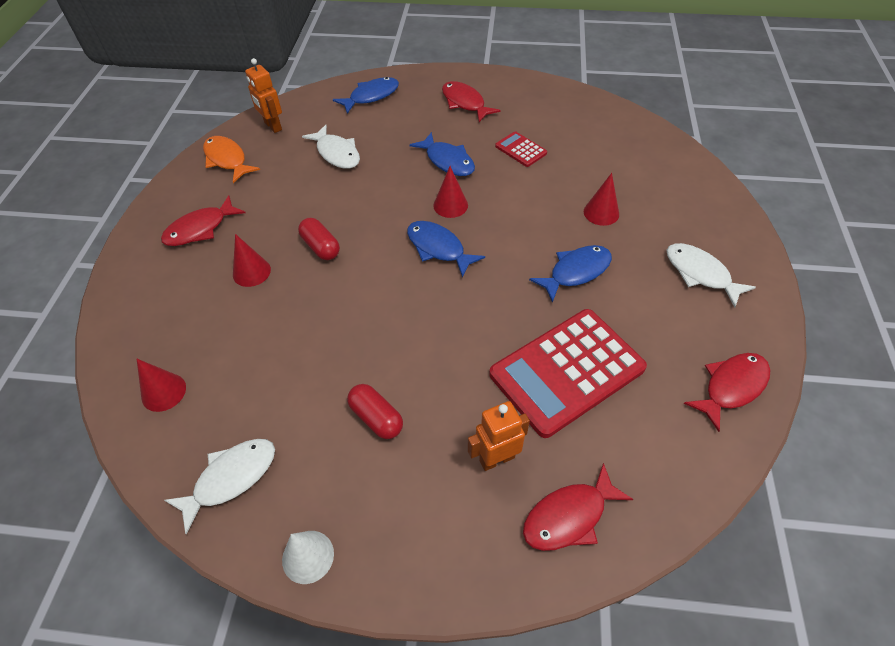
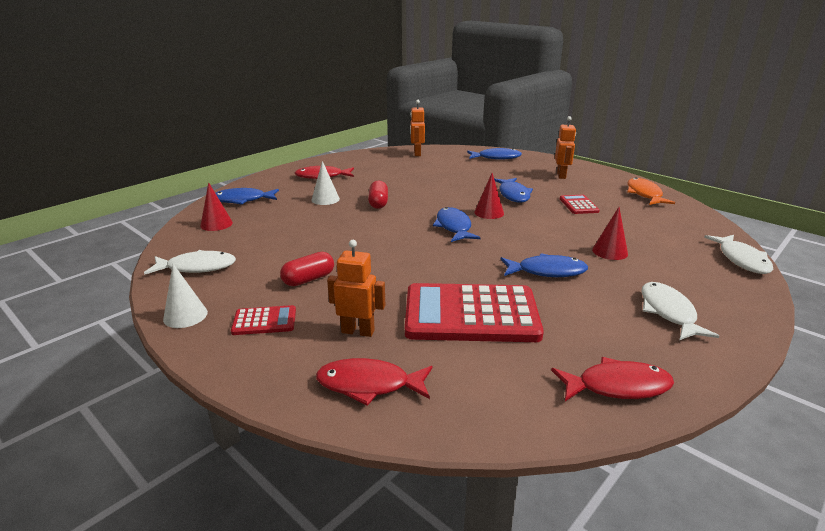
camera: 35 degrees right, 25 degrees down
(145, 328) = (242, 200): none -> blue fish
(227, 159) = (373, 158): orange fish -> orange fish (644, 194)
(251, 272) = (325, 199): red cone -> white cone
(337, 153) = (441, 172): white fish -> white fish (741, 260)
(376, 418) = (308, 279): red capsule -> red capsule turned 60 degrees clockwise
(398, 506) = (264, 321): none -> red calculator
(465, 103) = (561, 175): red fish -> orange robot

